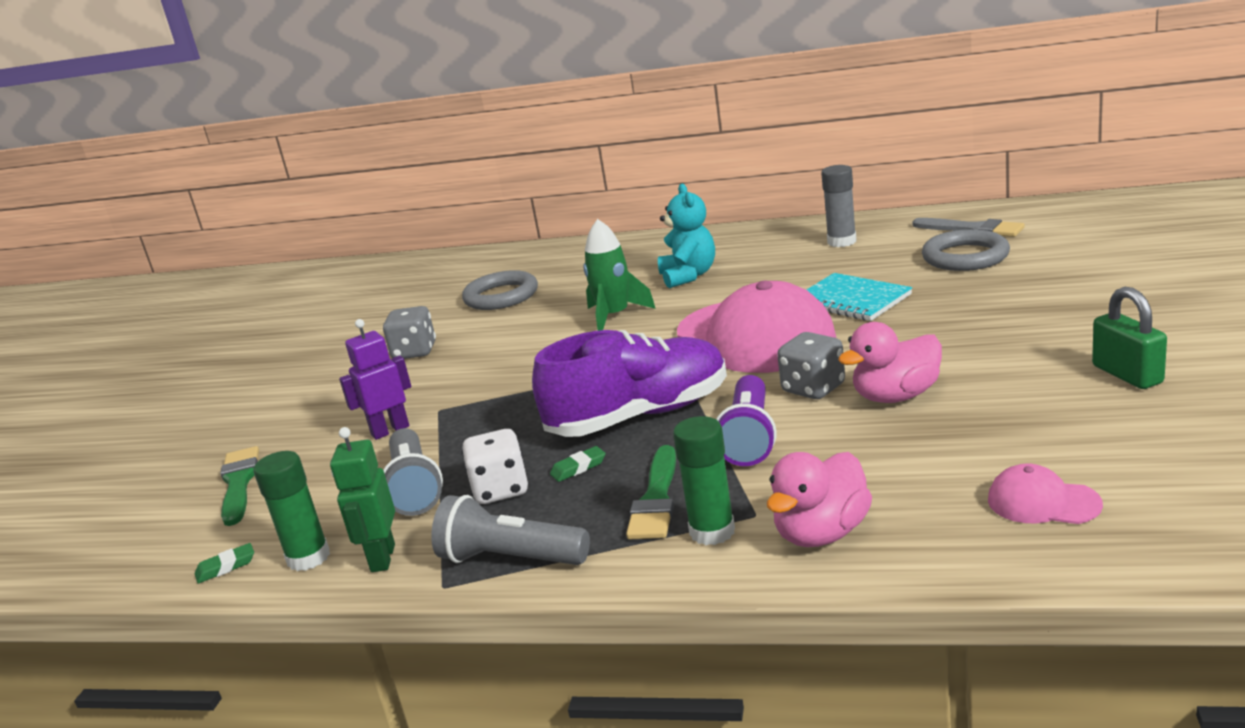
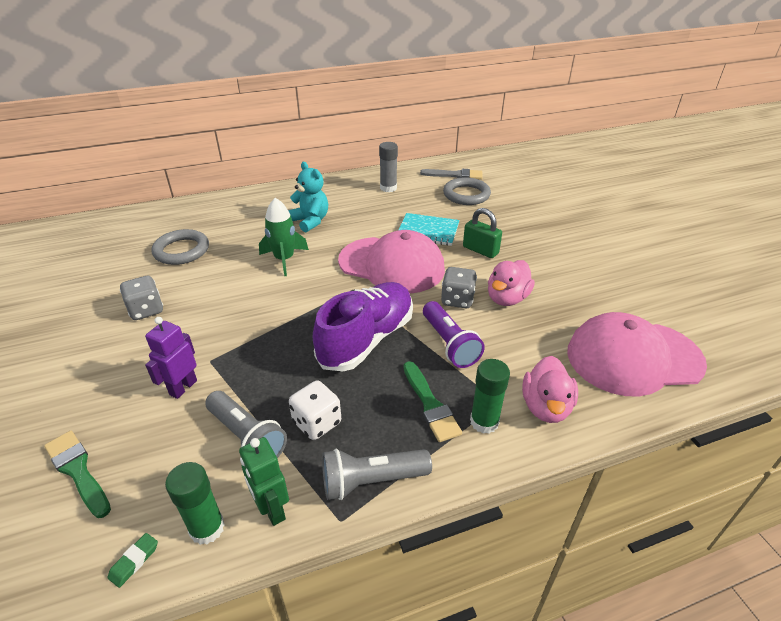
camera: 35 degrees left, 15 degrees up
(578, 468) = (358, 391): green eraser -> none
(1043, 502) = (633, 358): pink cap -> pink cap, size x2.32
(1127, 374) = (605, 266): green padlock -> green padlock (480, 250)

